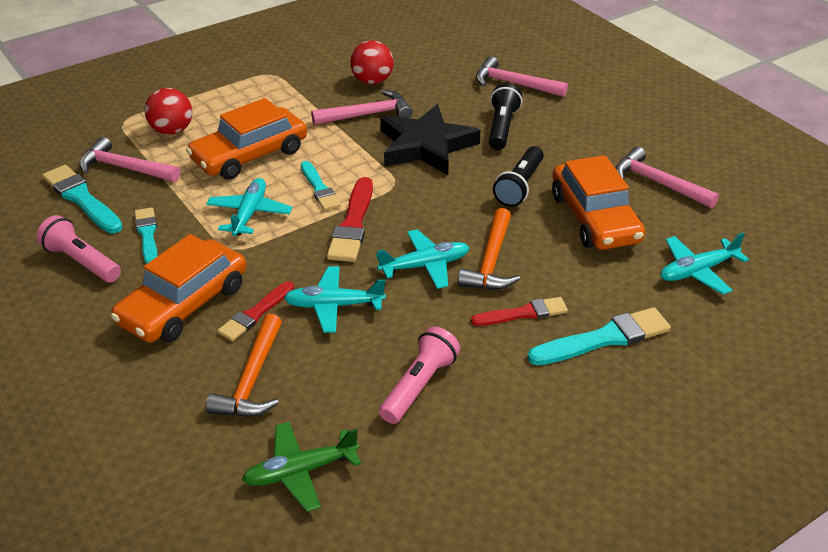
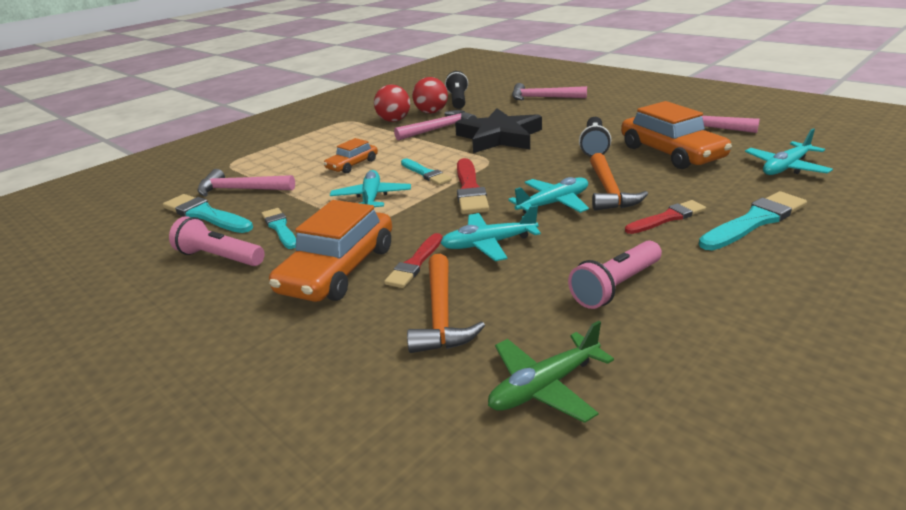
camera: 10 degrees left, 10 degrees down
(172, 131) = (276, 162): red ball -> red ball (394, 120)
(249, 155) = (352, 164): orange car -> orange car, size x0.54
(419, 385) = (615, 286): pink flashlight -> pink flashlight turned 150 degrees counterclockwise
(502, 127) = (552, 119): black flashlight -> black flashlight (458, 100)

